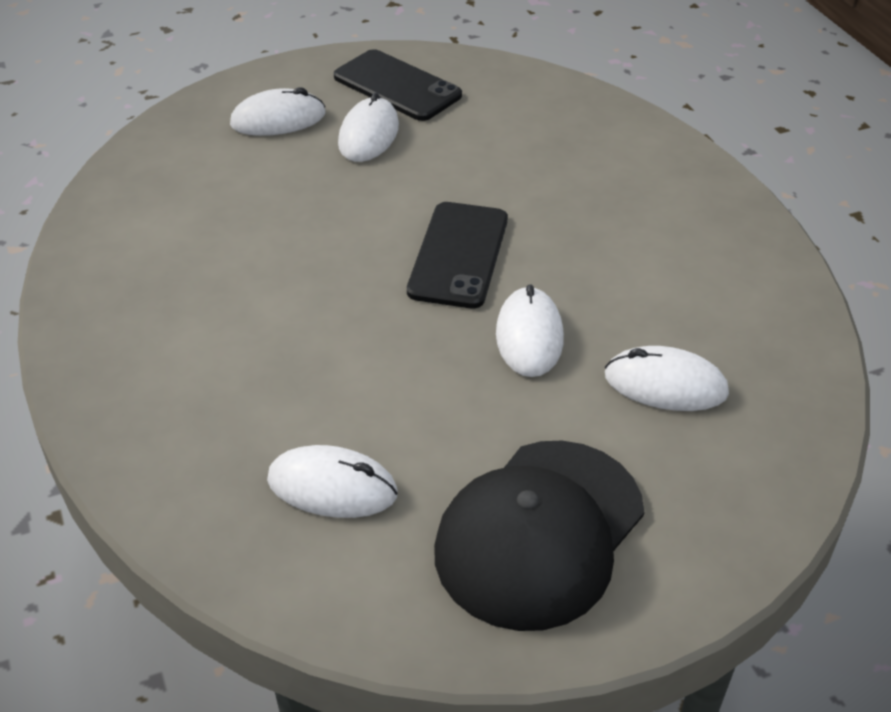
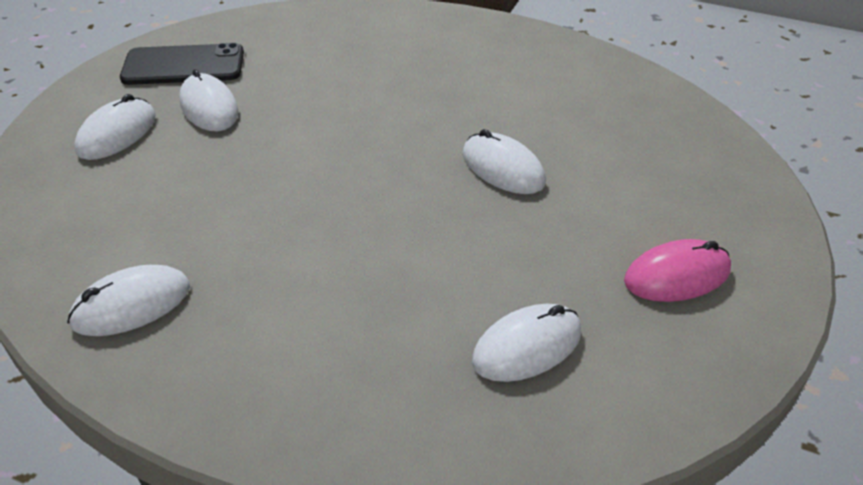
camera: 45 degrees left, 0 degrees up
(458, 255) = (387, 147): black phone -> none
(539, 533) = (677, 275): black cap -> pink mouse
(665, 384) = (612, 146): white mouse -> white mouse (131, 305)

